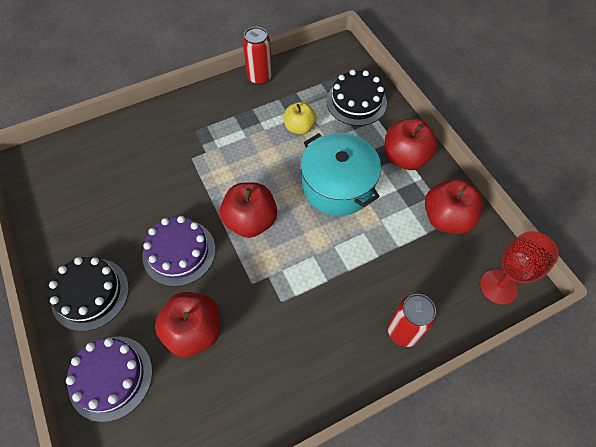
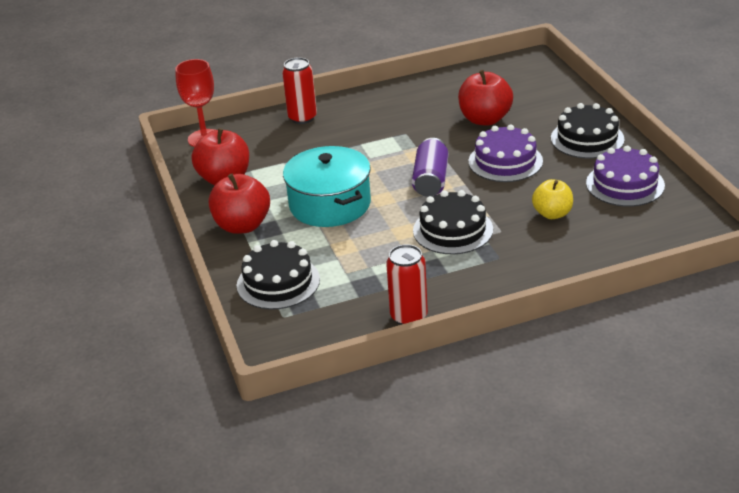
camera: 170 degrees left, 25 degrees down
(110, 377) = (552, 100): purple cake -> purple cake (625, 184)
(230, 158) = (453, 230): none -> black cake
(250, 221) = (431, 180): red apple -> purple can
(299, 127) = (362, 257): yellow apple -> yellow apple (552, 214)

